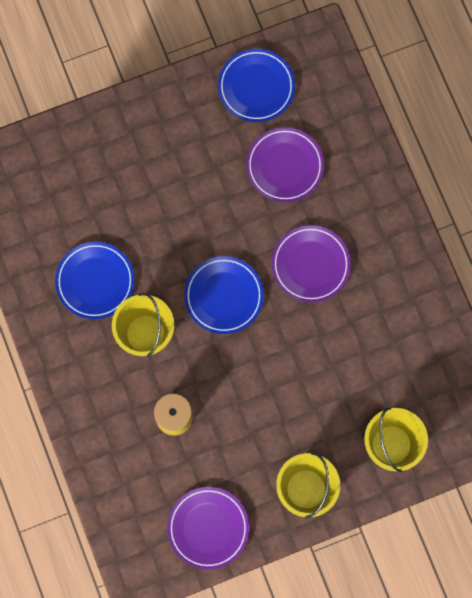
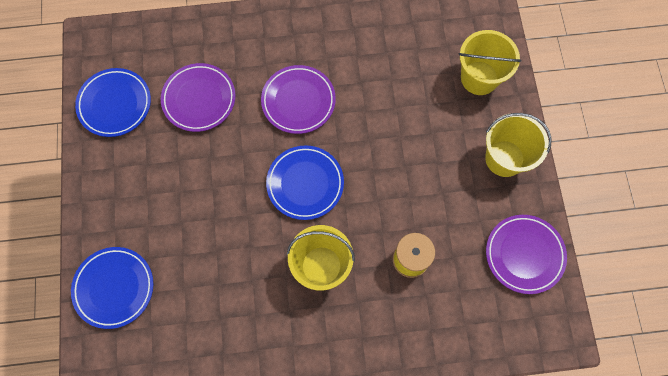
camera: 75 degrees left, 5 degrees down
(95, 281) = (254, 302): blue plate -> blue plate (114, 288)

